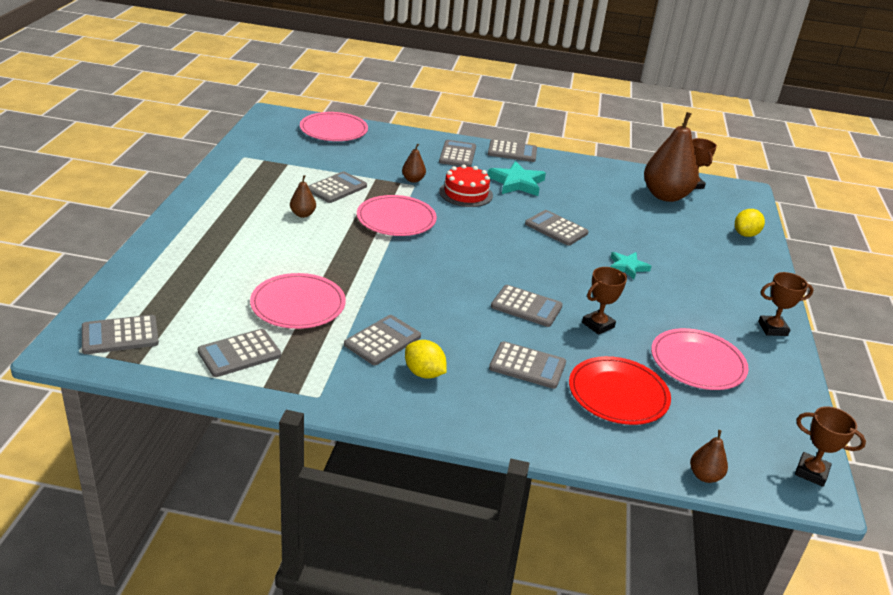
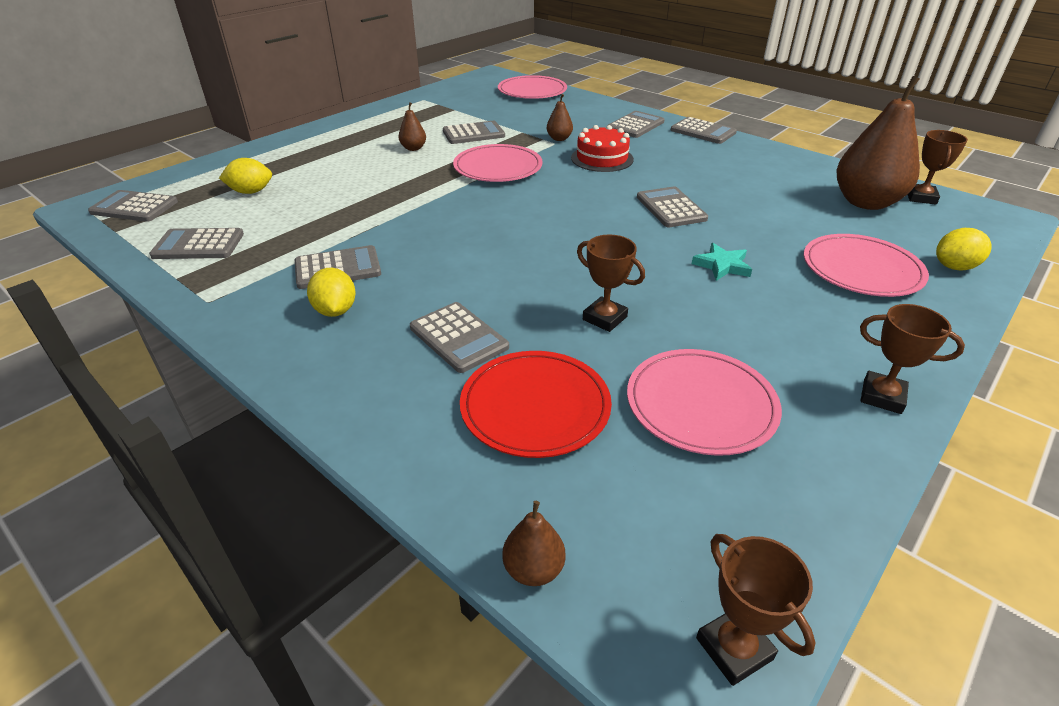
camera: 35 degrees right, 5 degrees up
(213, 292) = (251, 192): none -> yellow lemon
(298, 304) = (306, 218): pink plate -> pink plate (861, 269)
(517, 183) = (674, 159): turquoise star -> none
(526, 307) = (536, 276): grey calculator -> none
(598, 325) = (604, 318): brown trophy -> brown trophy turned 45 degrees clockwise

